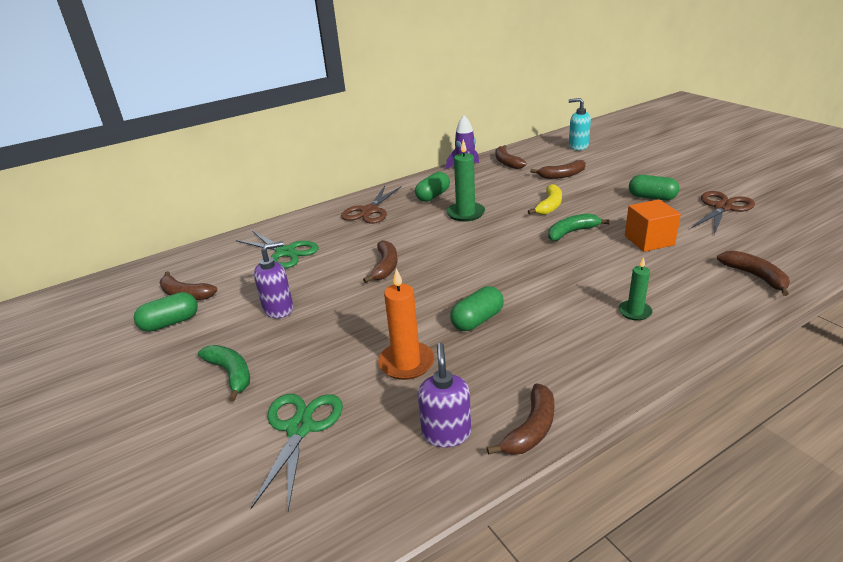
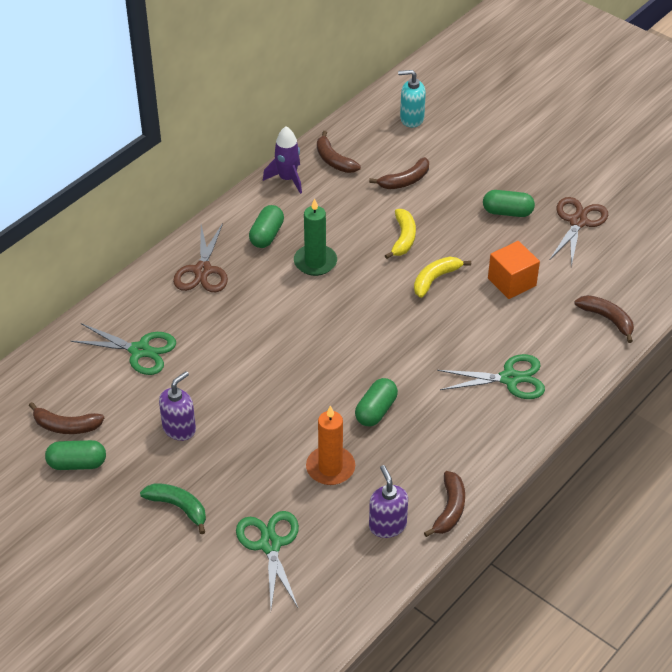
camera: 20 degrees left, 15 degrees up
(170, 323) = (77, 463): green capsule -> green capsule turned 45 degrees clockwise
(385, 266) = (260, 356): brown banana -> none
(571, 232) = (435, 279): green banana -> yellow banana
(634, 312) = (509, 378): green candle -> green scissors

